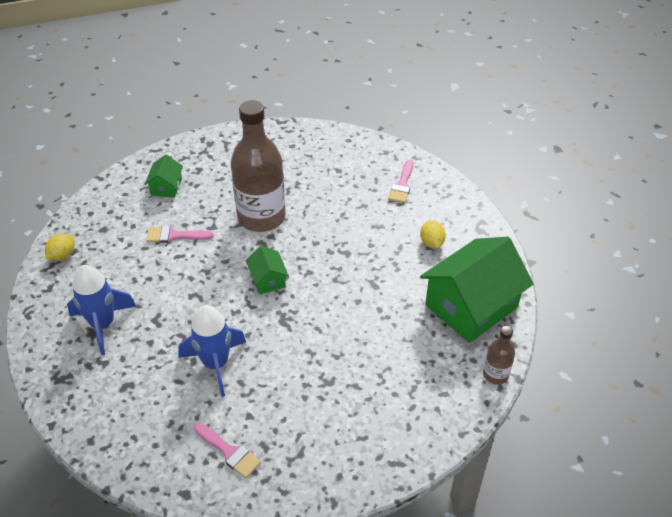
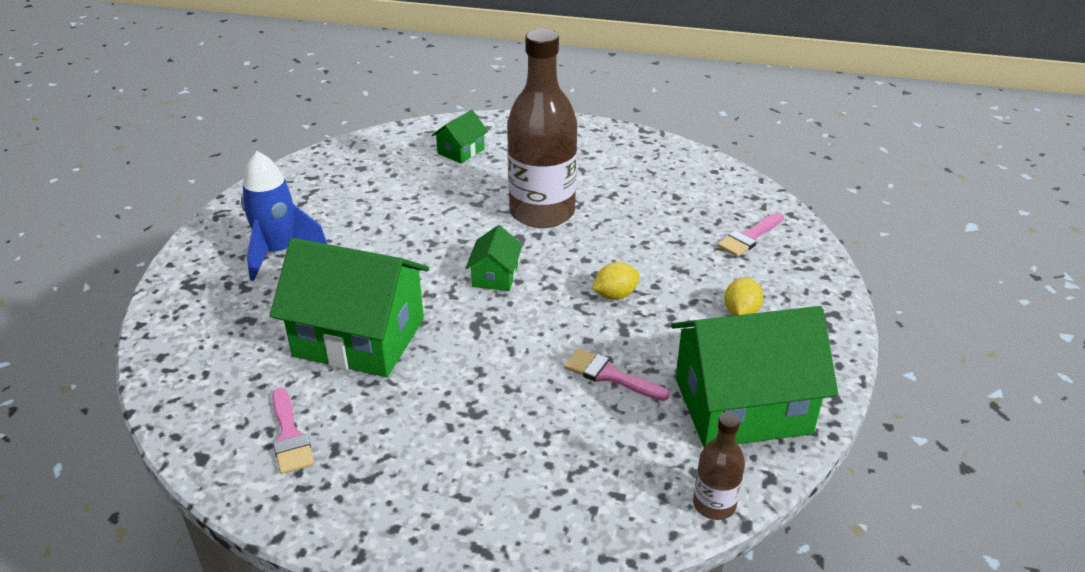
camera: 30 degrees right, 10 degrees down
(62, 255) = (299, 177): yellow lemon -> yellow lemon (615, 295)
(174, 235) = (428, 198): pink brush -> pink brush (610, 375)
(216, 364) = (359, 337): blue rocket -> green house

